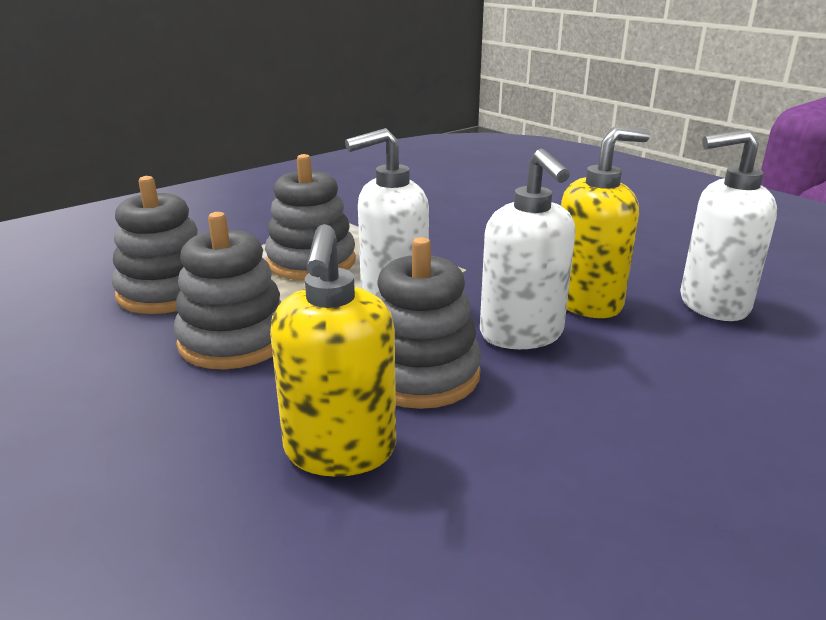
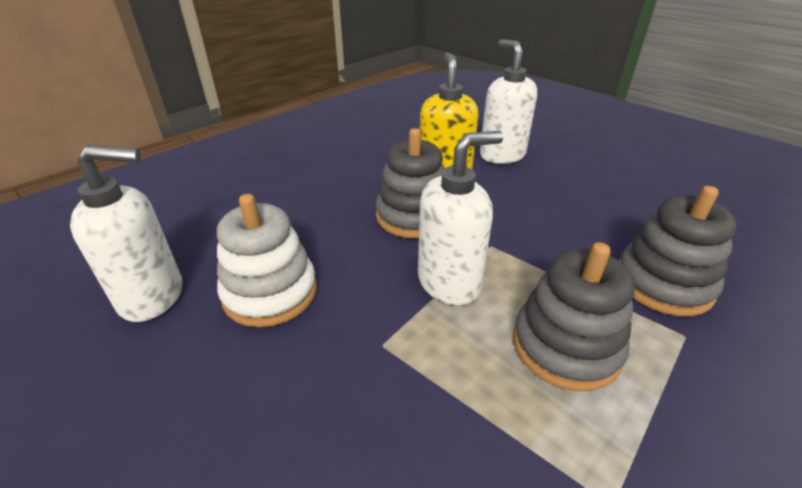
camera: 175 degrees right, 10 degrees up
(234, 340) = (551, 234): grey stacking toy -> none
(521, 334) = (341, 251): white soap dispenser -> white soap dispenser (501, 155)
(587, 302) = (270, 293): yellow soap dispenser -> white stacking toy

